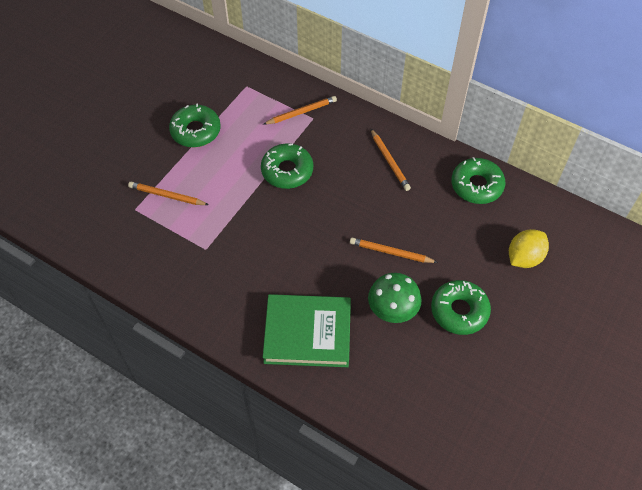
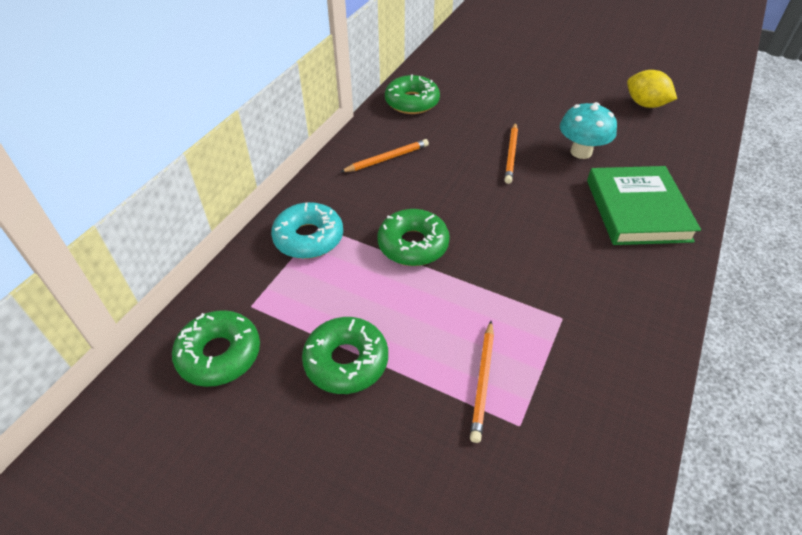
camera: 95 degrees left, 10 degrees down
(302, 112) = (308, 238): orange pencil -> turquoise donut
(392, 311) = (581, 152): green mushroom -> turquoise mushroom
(459, 311) = (562, 113): green donut -> green donut (219, 354)
(524, 258) = (490, 78): yellow lemon -> yellow lemon (645, 104)

